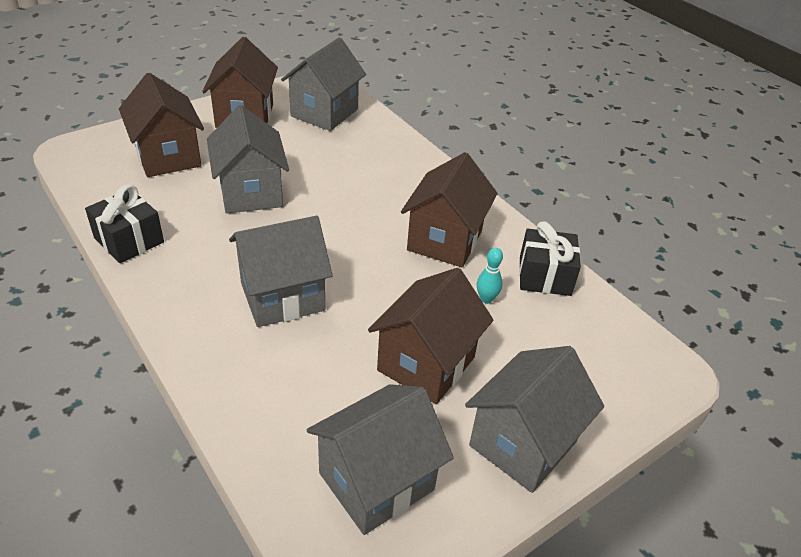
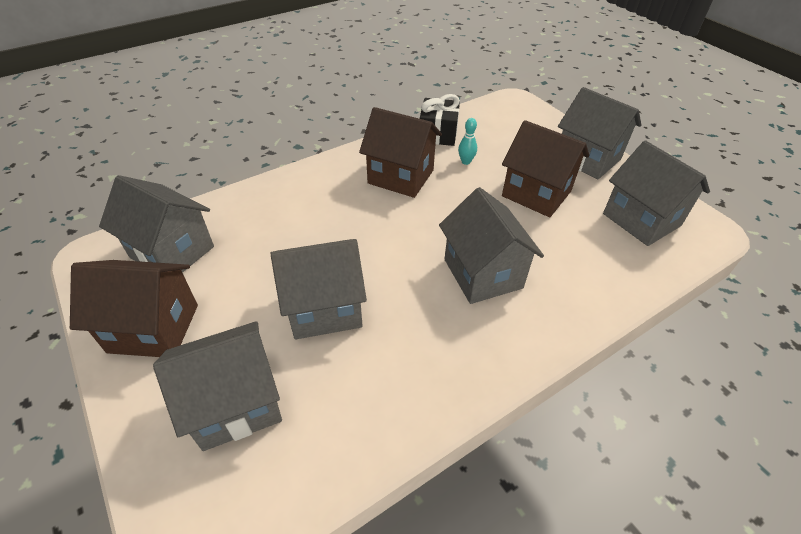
camera: 85 degrees left, 5 degrees up
(129, 240) = (411, 416): black gift -> none
(168, 157) = (236, 404): brown house -> grey house

